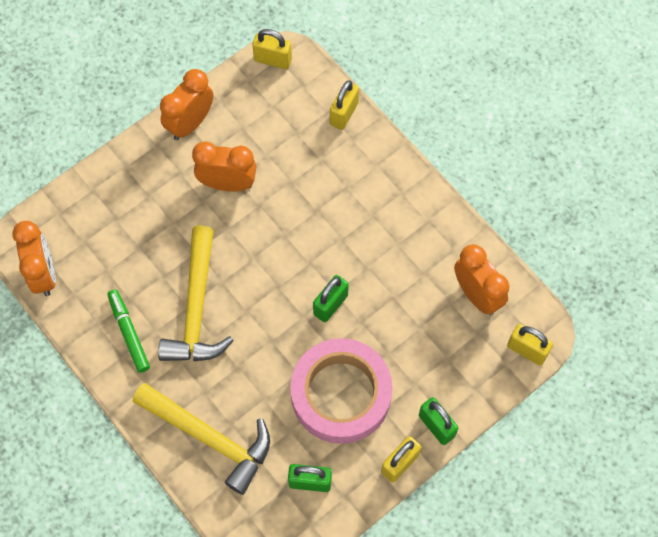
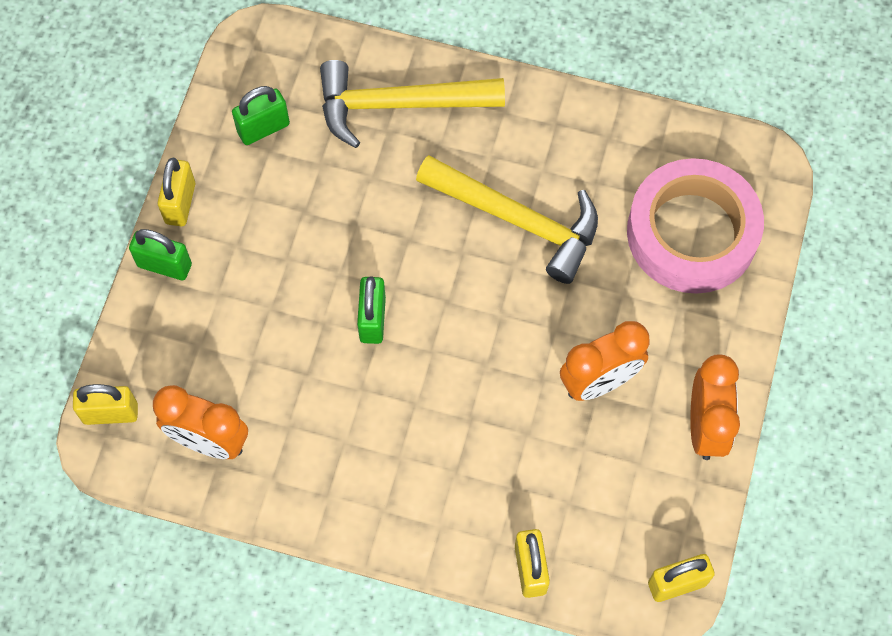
camera: 145 degrees right, 0 degrees up
(43, 274) = (711, 149): orange clock -> none
(129, 333) = (568, 149): green marker -> none
(196, 308) = (518, 220): yellow hammer -> yellow hammer turned 150 degrees clockwise
(341, 394) = (292, 232): pink tape -> pink tape (692, 233)

